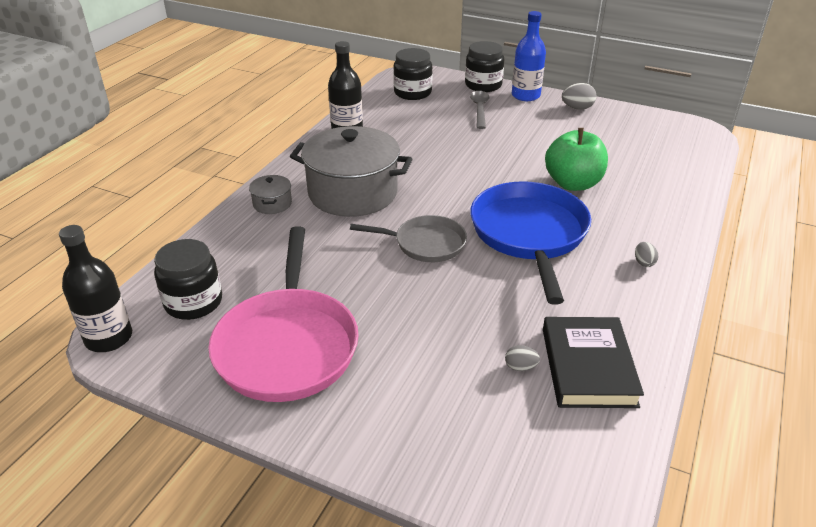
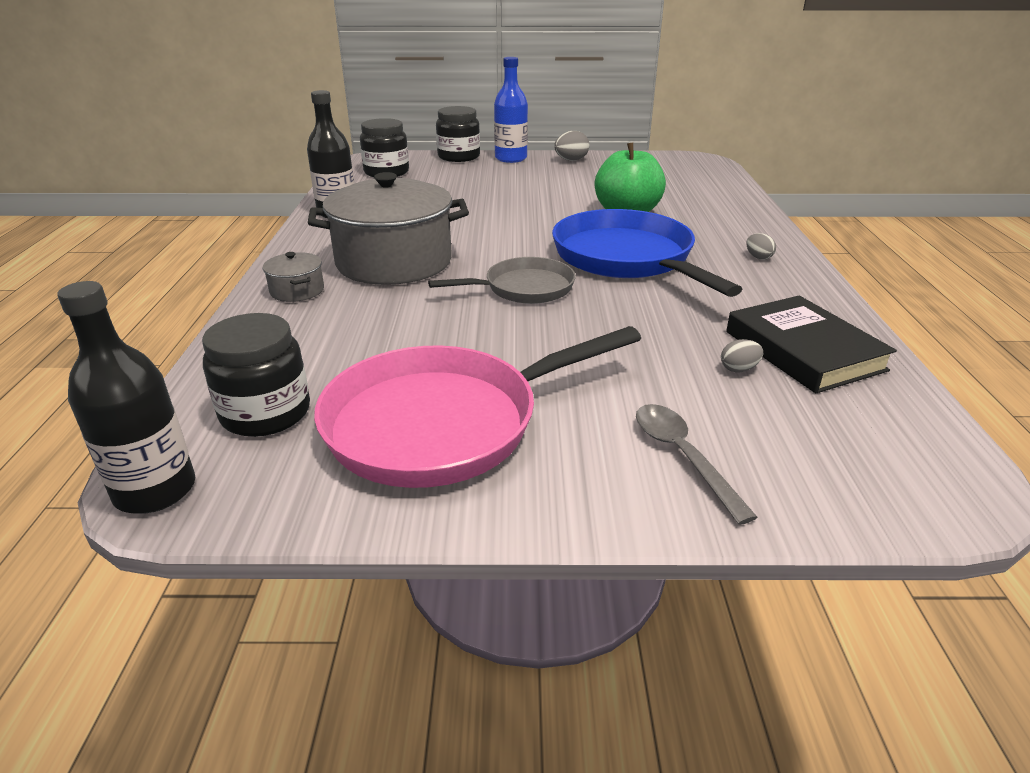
camera: 25 degrees left, 5 degrees down
(288, 345) = (444, 423): pink pan -> pink pan turned 90 degrees clockwise
(479, 109) = (473, 174): grey spoon -> grey spoon (683, 457)

